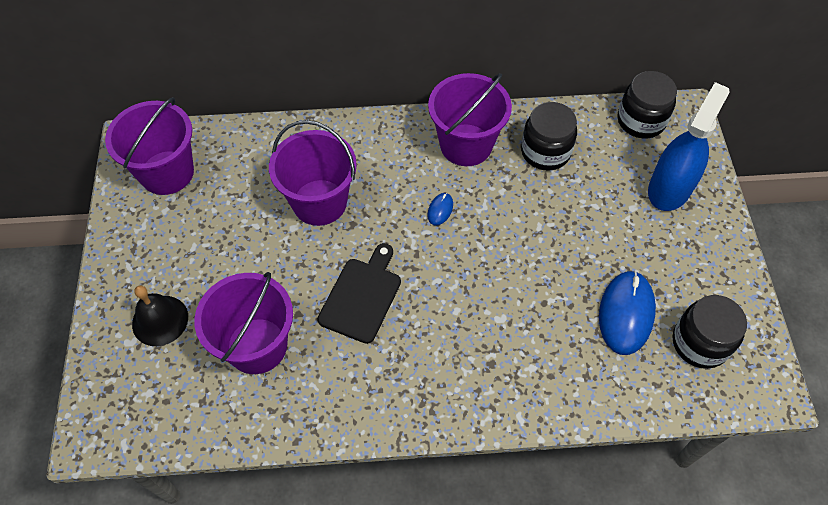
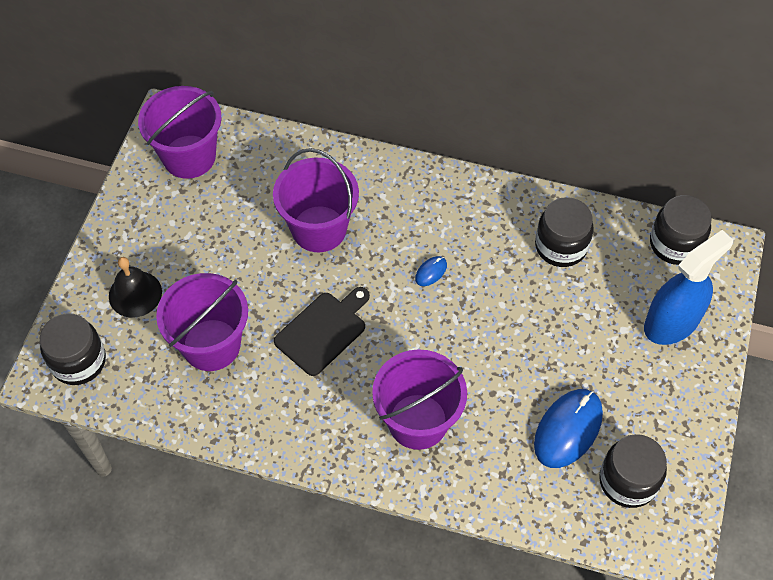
camera: 20 degrees right, 0 degrees up
(124, 408) = (78, 361): none -> black jar
(466, 145) = (484, 215): purple bucket -> purple bucket (418, 421)

